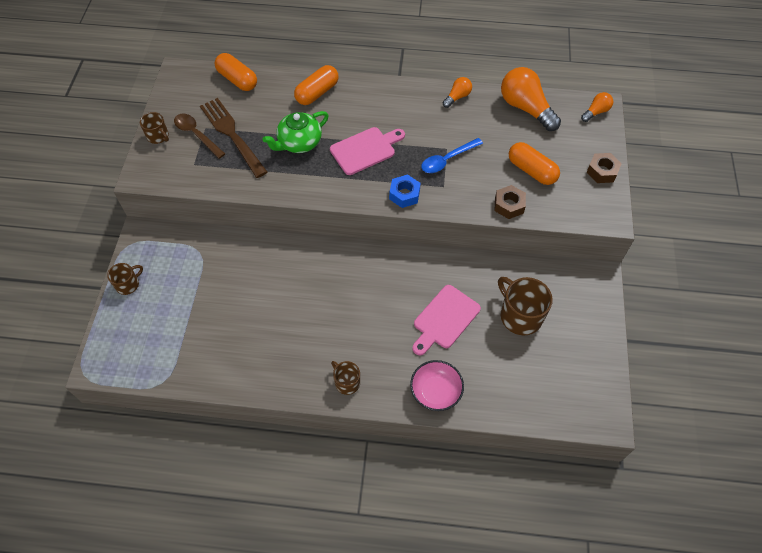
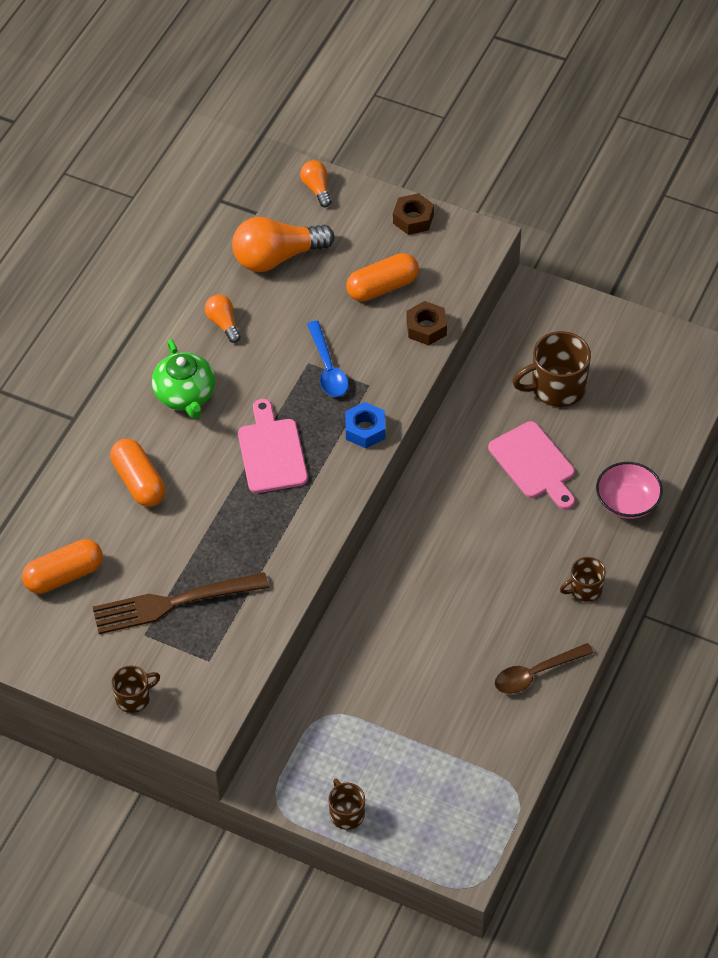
camera: 70 degrees left, 5 degrees down
(197, 135) = (153, 647): brown spoon -> brown spoon (536, 673)
(299, 143) = (225, 525): green teapot -> green teapot (185, 395)

